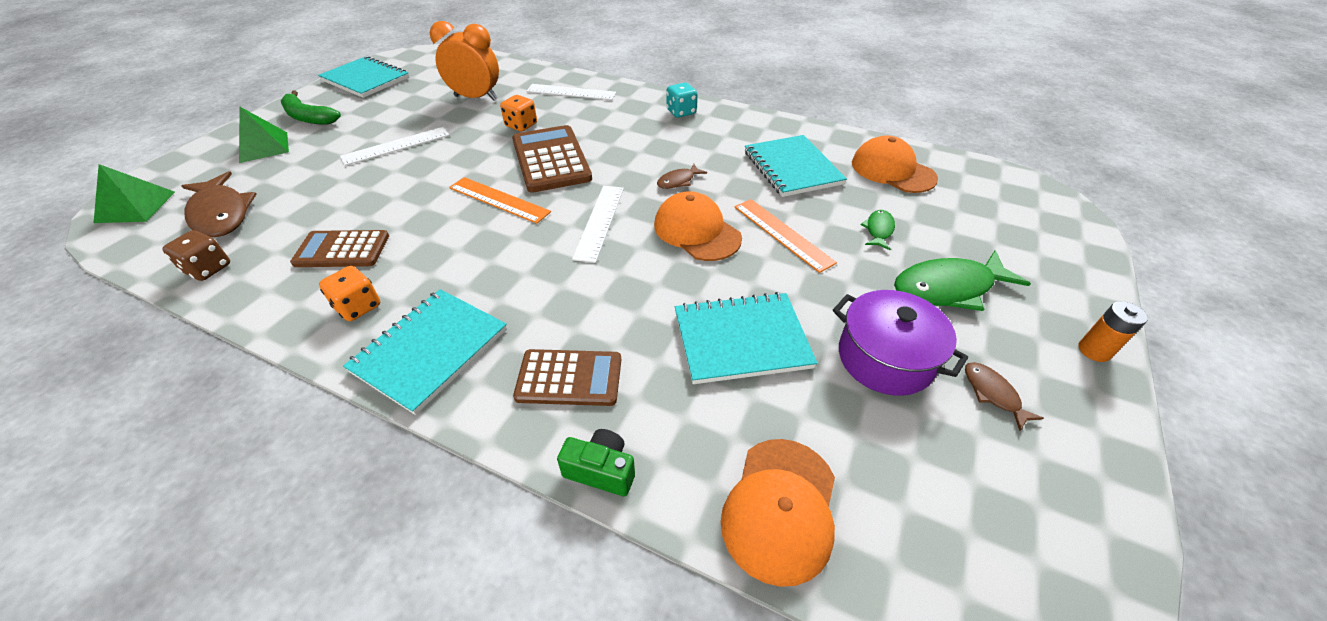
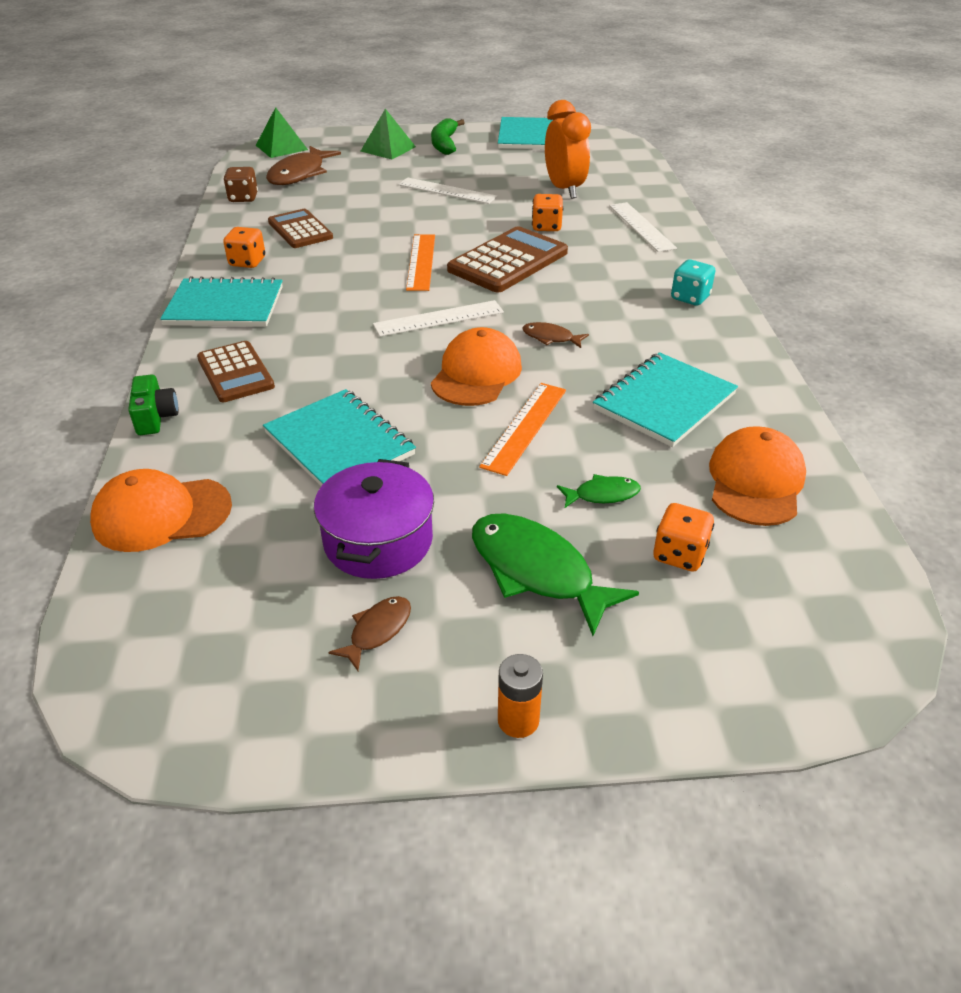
camera: 60 degrees right, 5 degrees down
(950, 224) = (679, 554): none -> orange dice

